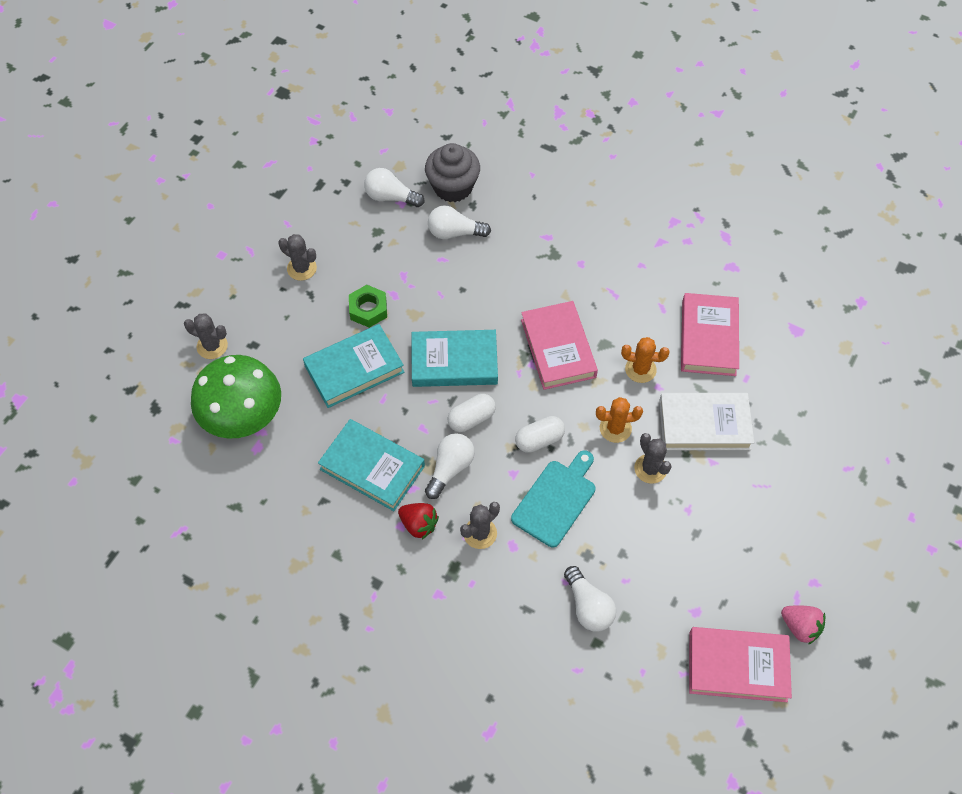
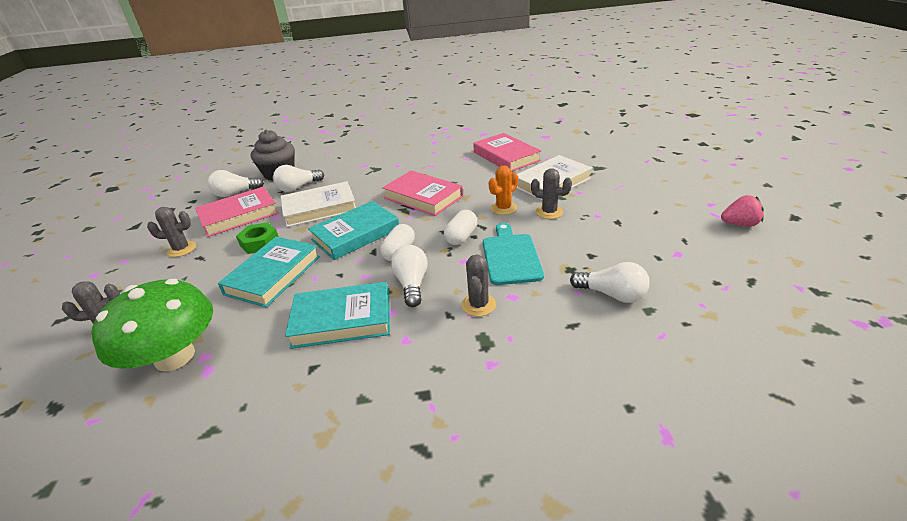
camera: 35 degrees left, 25 degrees down
(419, 525) = (421, 330): red strawberry -> none
(451, 291) = (319, 208): none -> white book
(640, 369) = (485, 182): orange cactus -> none
(737, 666) = (745, 262): pink book -> pink book (239, 215)

